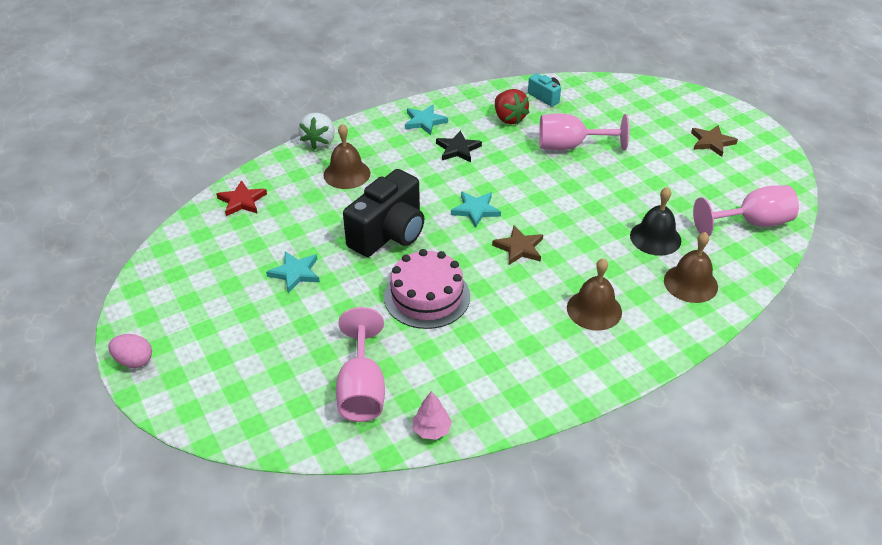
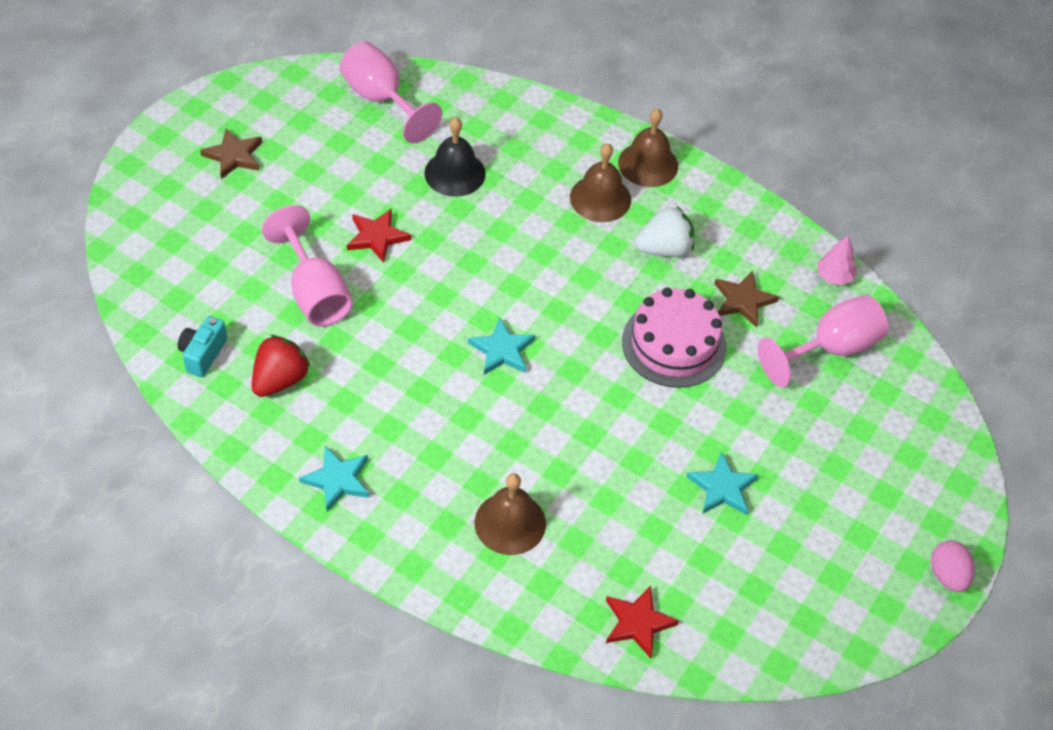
camera: 120 degrees left, 10 degrees up
(319, 142) = (457, 594): white strawberry -> white strawberry (664, 249)
(389, 234) = (597, 422): black camera -> none
(458, 149) = (385, 414): black star -> none
(519, 248) = (545, 287): brown star -> brown star (743, 300)
(607, 184) = (377, 237): none -> red star
(690, 283) = (512, 132): brown bell -> brown bell (648, 164)

